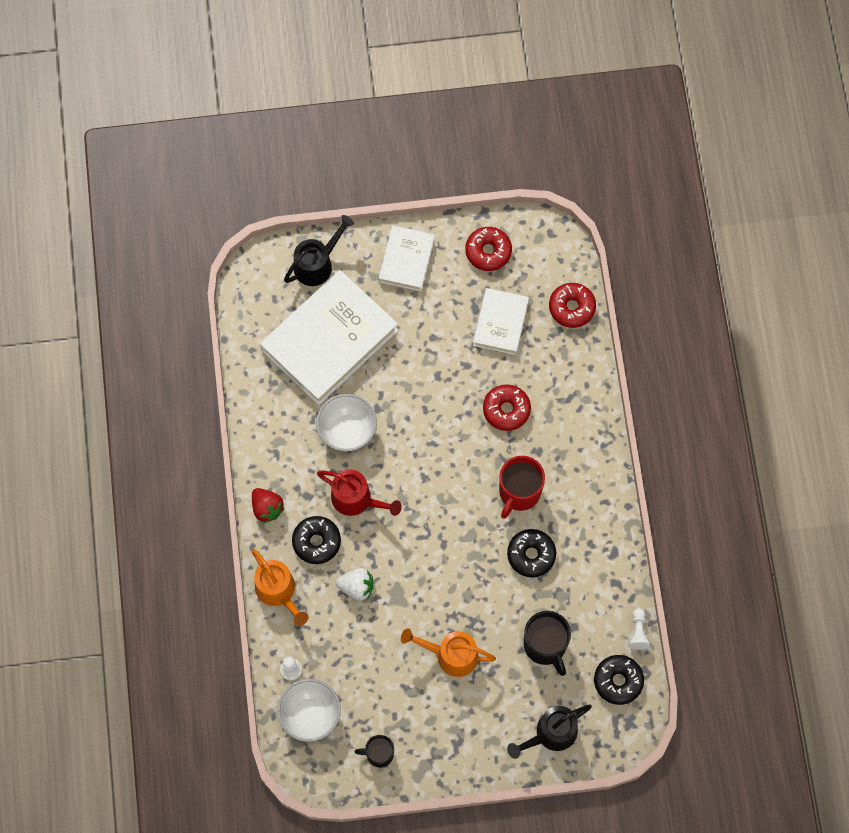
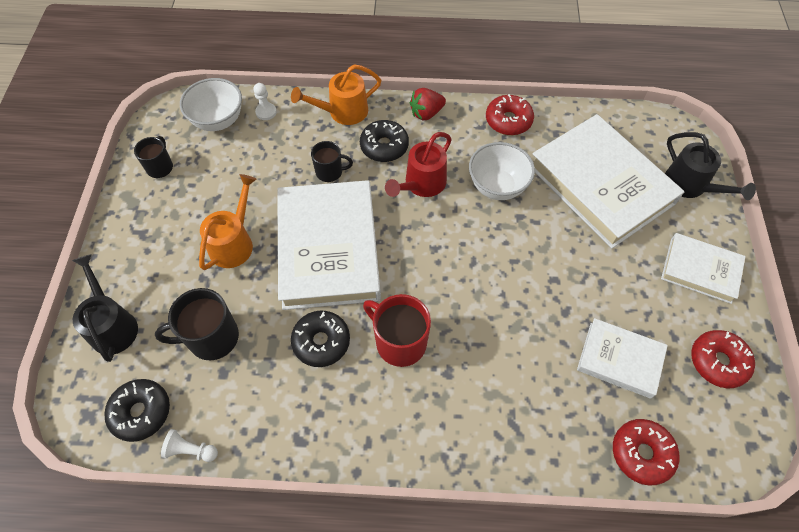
camera: 100 degrees right, 10 degrees down
(356, 587) = (330, 172): white strawberry -> black mug
(441, 569) = (328, 248): none -> white book
(506, 410) = (505, 346): red donut -> red donut (508, 120)

